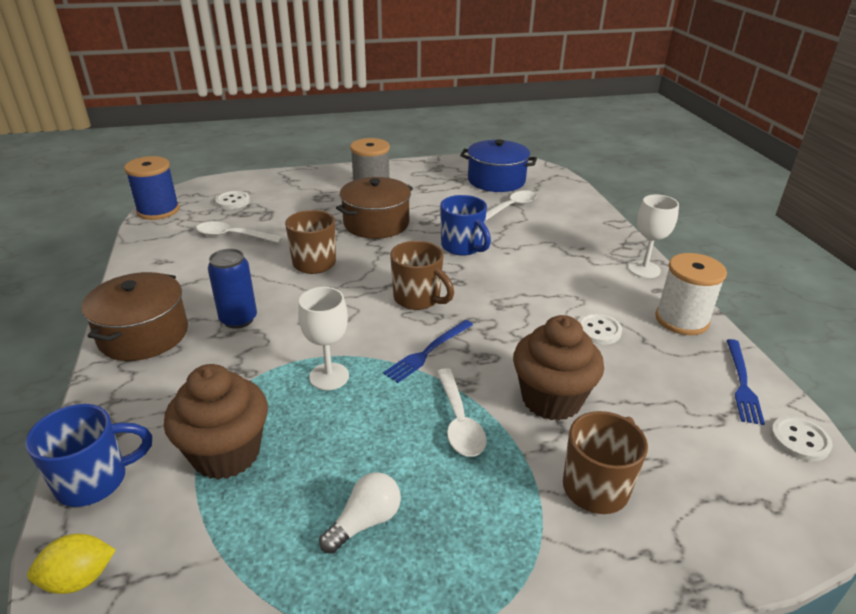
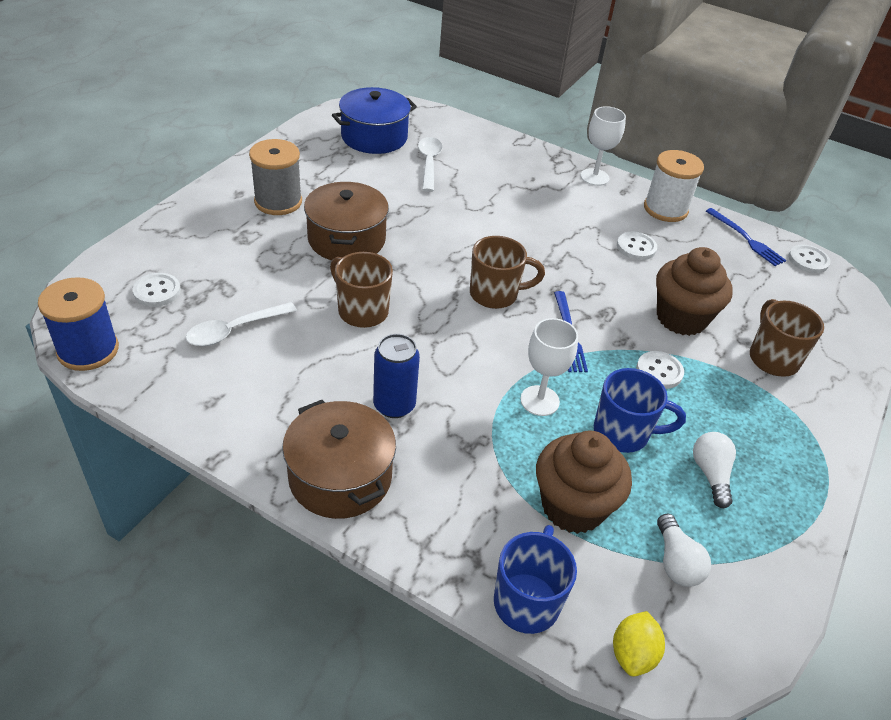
camera: 50 degrees left, 10 degrees up
(221, 553) = (676, 562): none -> white light bulb
(459, 421) = (659, 371): white spoon -> white button
(462, 247) = (453, 225): blue mug -> blue mug (623, 433)

